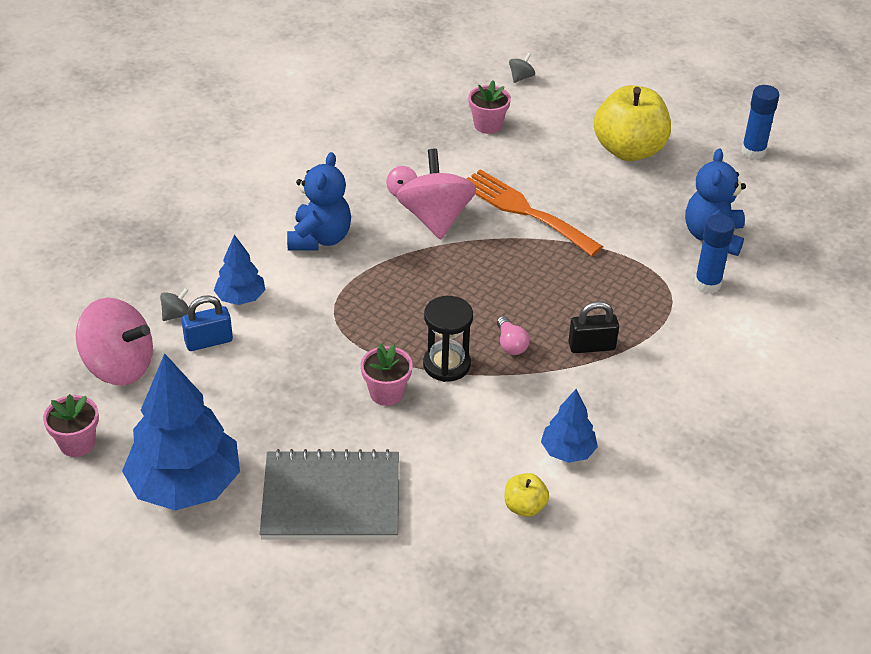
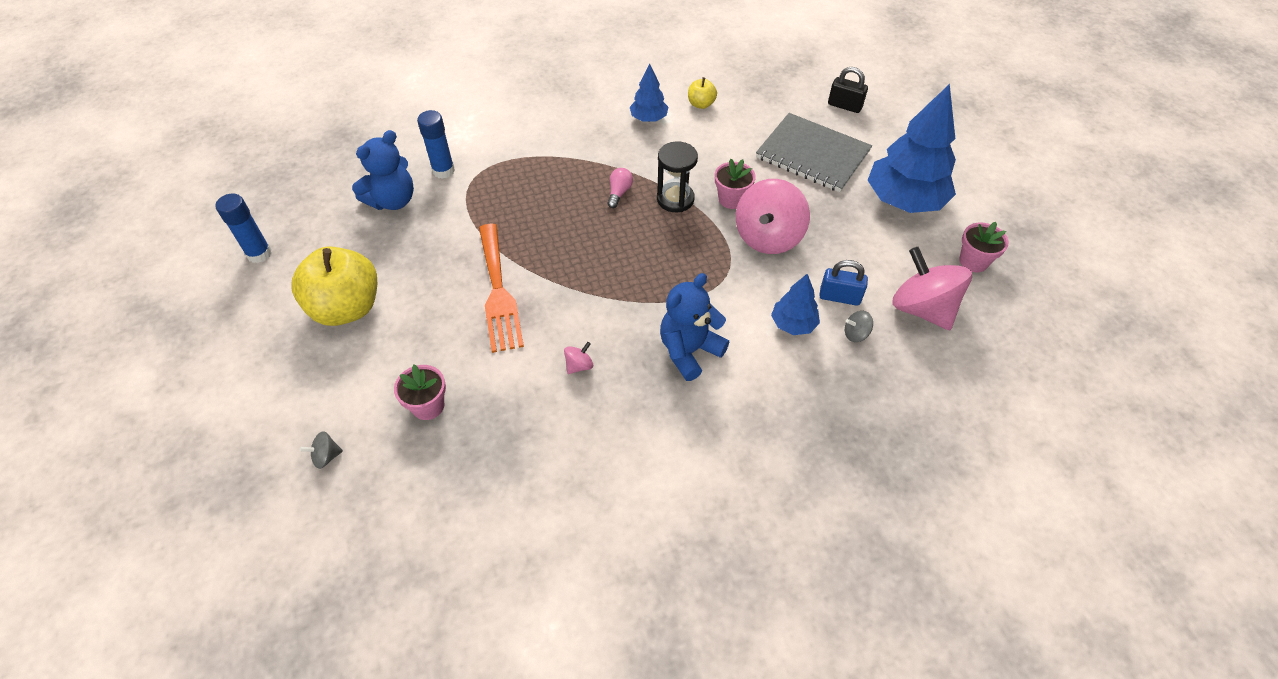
camera: 145 degrees left, 10 degrees up
(435, 218) = (576, 322): pink spinning top -> pink spinning top (768, 237)
(591, 346) = (568, 167): black padlock -> black padlock (844, 106)

